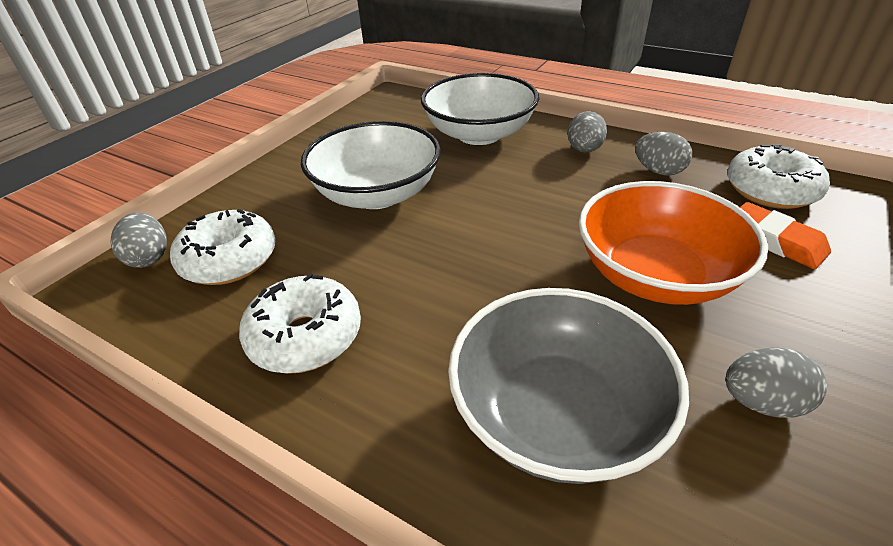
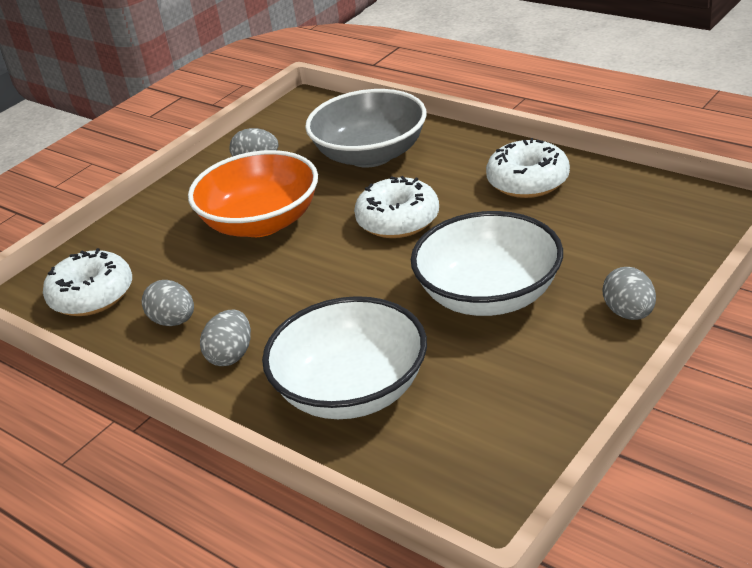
camera: 170 degrees left, 5 degrees down
(149, 258) = (700, 230): grey egg -> grey egg (629, 313)
(229, 260) = (618, 228): white donut -> white donut (398, 220)
(775, 241) = (145, 248): orange eraser -> none

